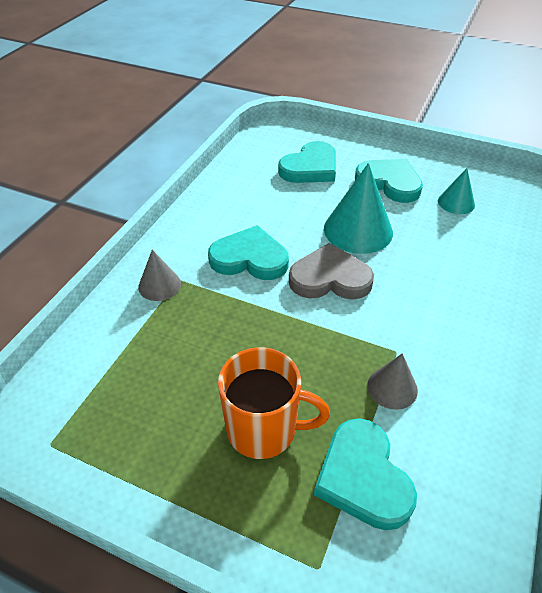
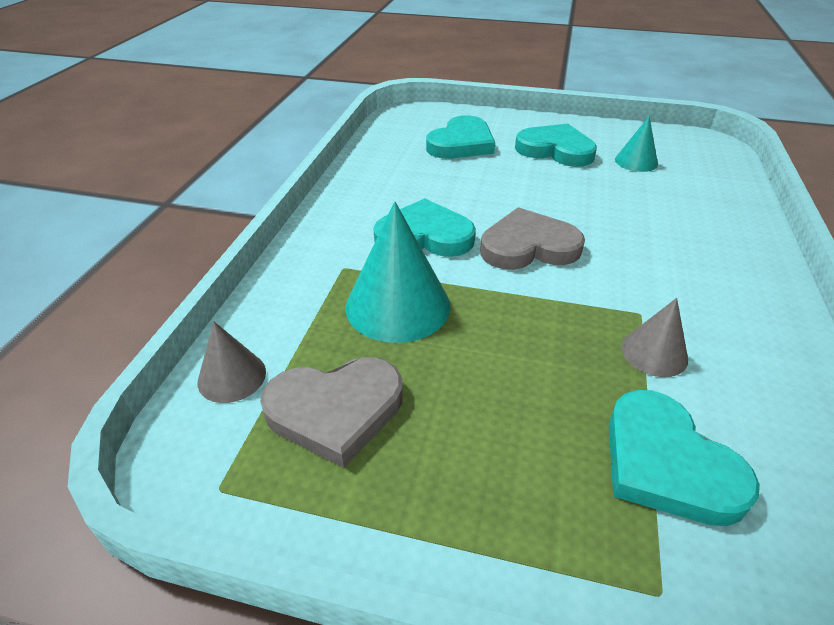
camera: 10 degrees left, 5 degrees down
(141, 399) = (335, 410): none -> grey heart
(159, 285) = (320, 276): grey cone -> grey cone (232, 376)
(264, 429) = (514, 424): orange mug -> none
(358, 230) = (540, 196): turquoise cone -> turquoise cone (398, 305)

